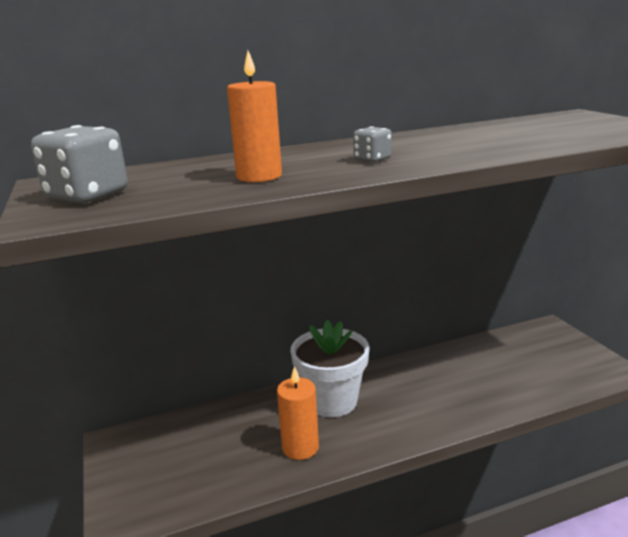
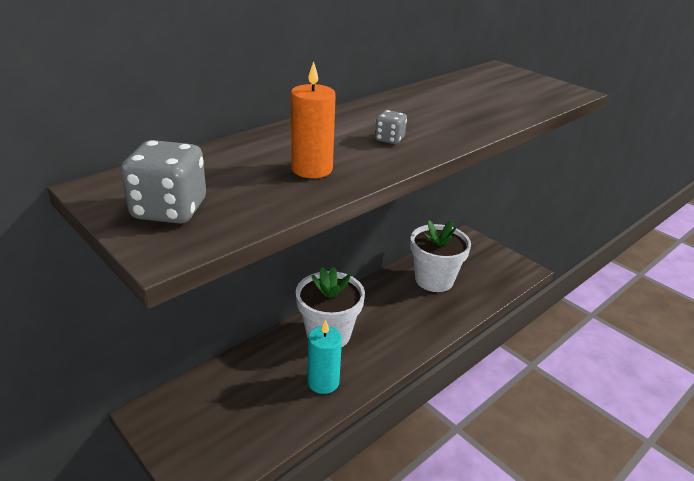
camera: 25 degrees left, 10 degrees up
(300, 447) = (323, 382): orange candle -> turquoise candle
(485, 365) = (434, 280): none -> white flower pot

